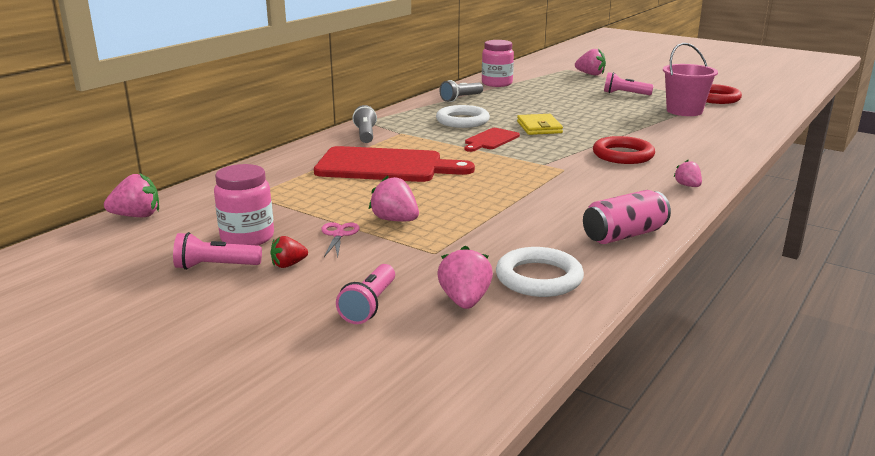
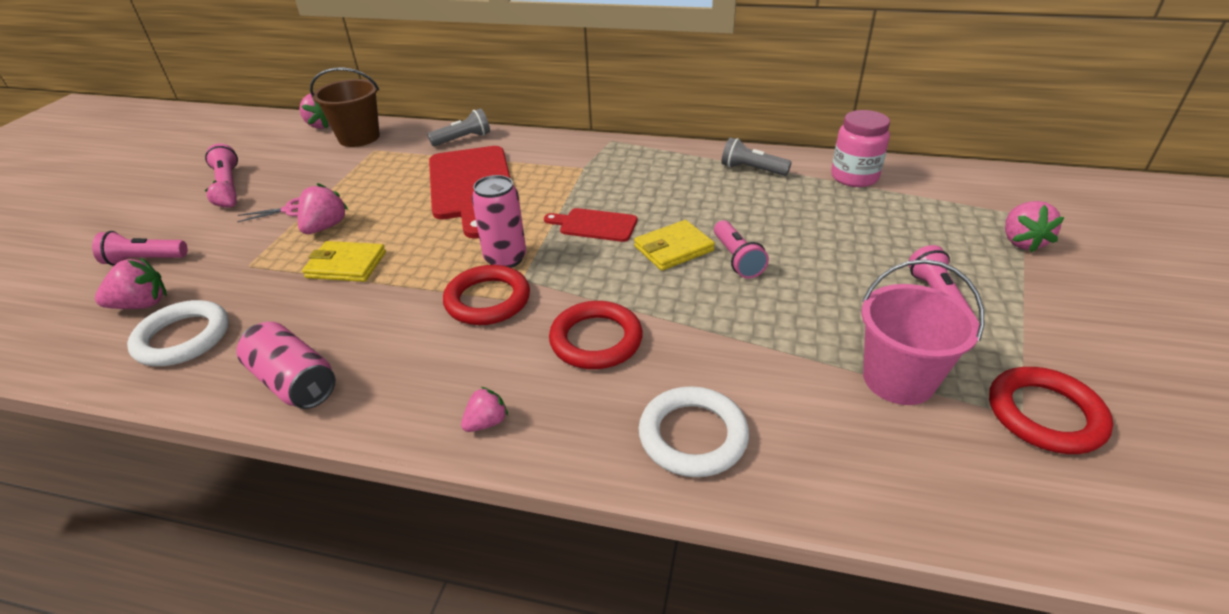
camera: 70 degrees right, 15 degrees up
(207, 200) = (359, 137): none -> brown bucket
(247, 238) = (281, 175): pink jar -> none
(288, 265) = (228, 206): red strawberry -> pink strawberry
(365, 135) = (564, 152): grey flashlight -> grey flashlight (463, 139)
(462, 121) = (657, 191): white ring -> white ring (693, 436)
(472, 214) = (346, 265): none -> yellow wallet
(512, 166) = (505, 259): none -> pink can
(561, 175) = (487, 300): none -> red ring
(563, 117) = (737, 259): none -> pink flashlight

